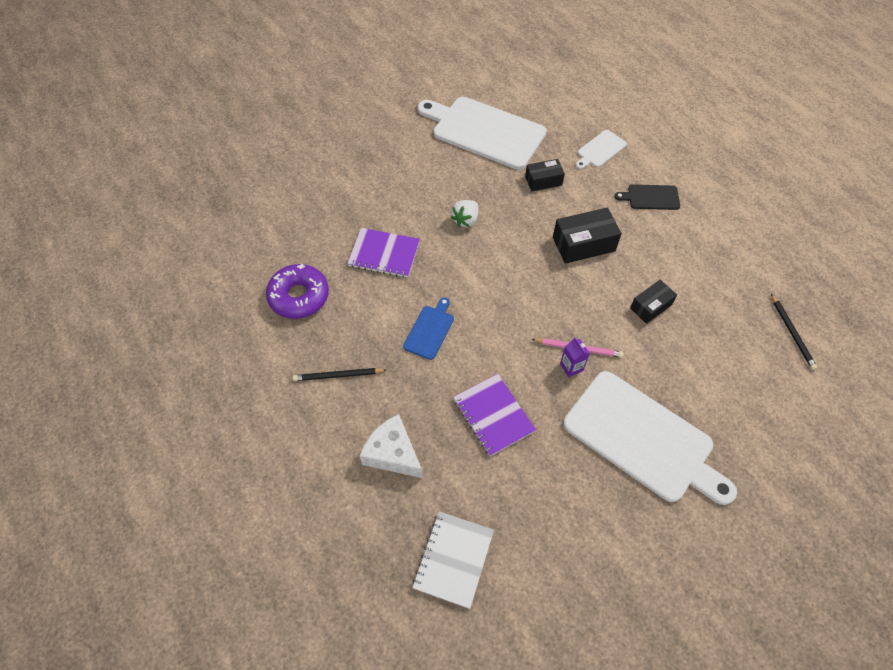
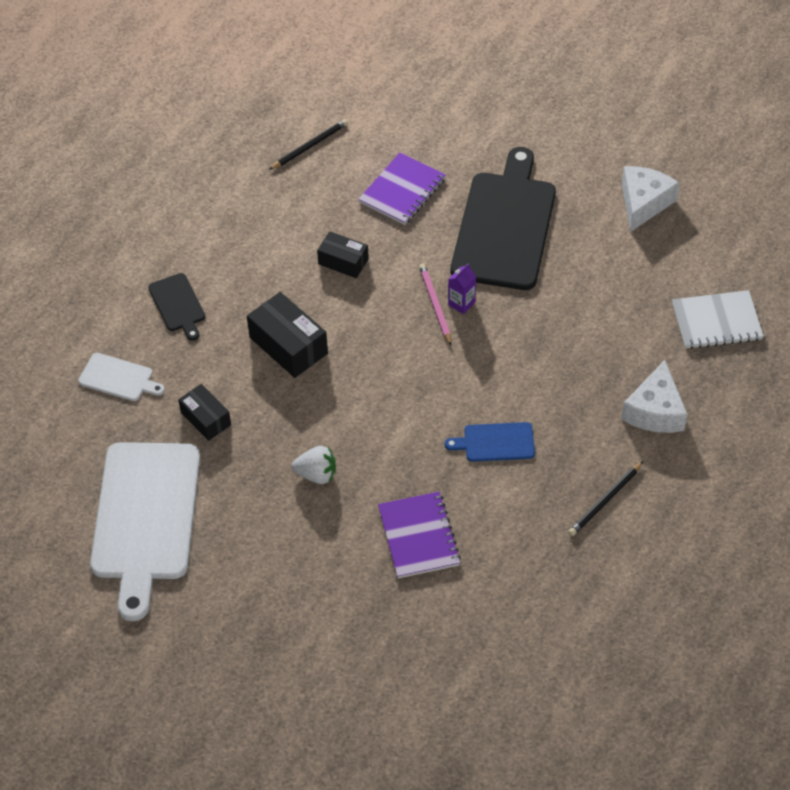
camera: 115 degrees left, 5 degrees down
(299, 296) = (533, 595): purple donut -> none
(338, 375) = (605, 500): black pencil -> black pencil turned 75 degrees clockwise
(493, 415) = (559, 346): purple notebook -> purple notebook (402, 191)
(624, 576) = (643, 203): none -> white cheese
(643, 439) = (505, 225): white cutting board -> black cutting board

